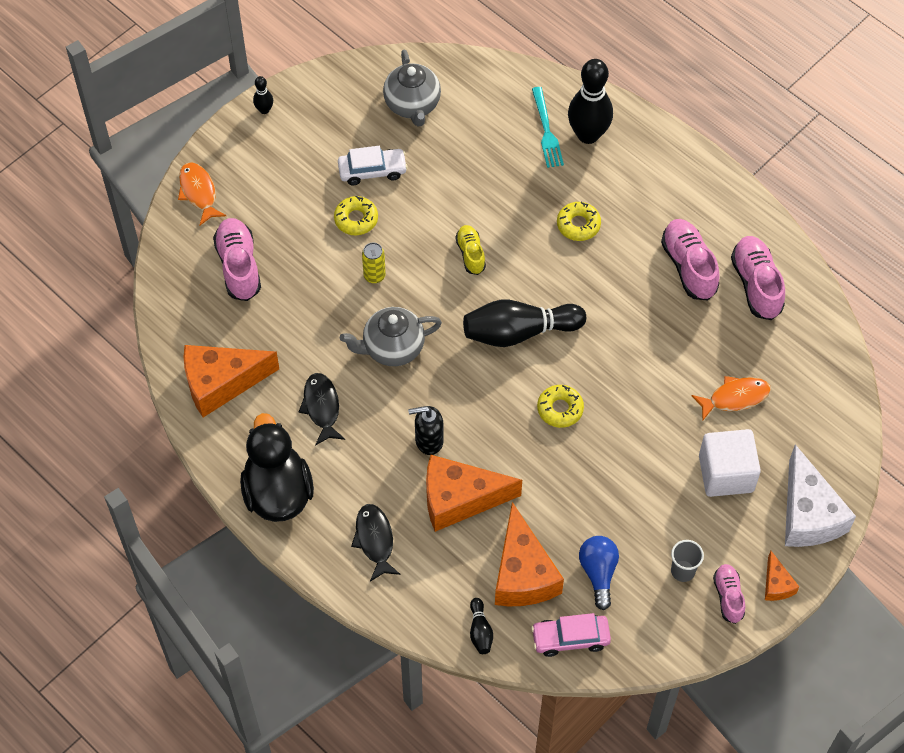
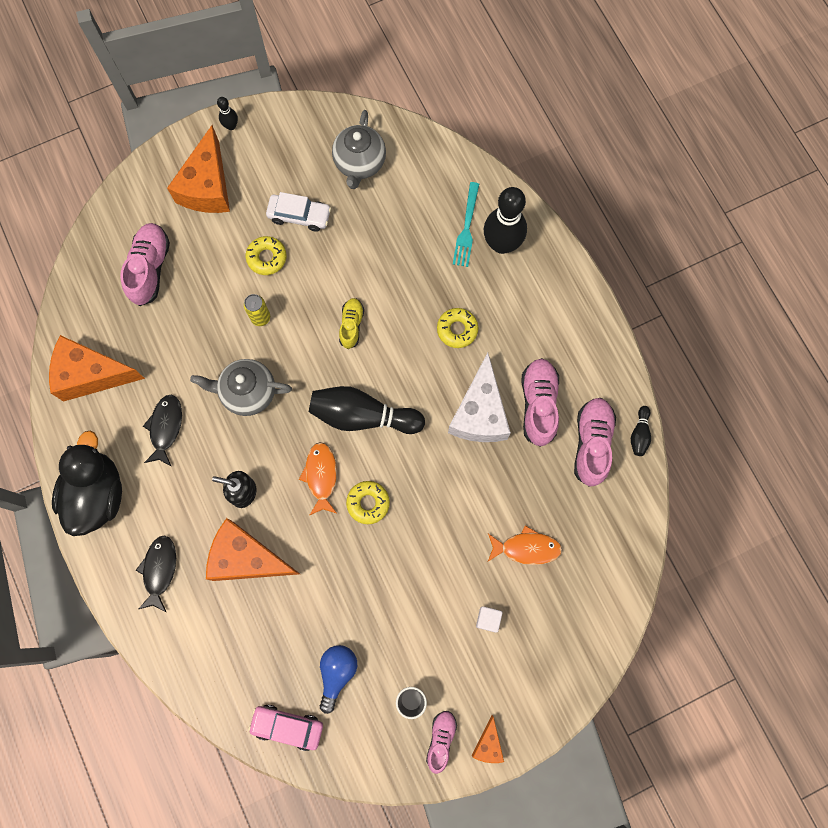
camera: 20 degrees right, 15 degrees up
(199, 192) = (144, 186): orange fish -> orange fish (321, 476)
(480, 631) = (213, 690): black bowling pin -> black bowling pin (639, 434)
(523, 573) = (272, 649): orange cheese -> orange cheese (207, 186)
(726, 473) = (488, 619): white cube -> white cube, size x0.46
(808, 514) = (545, 686): white cheese -> white cheese (479, 413)

